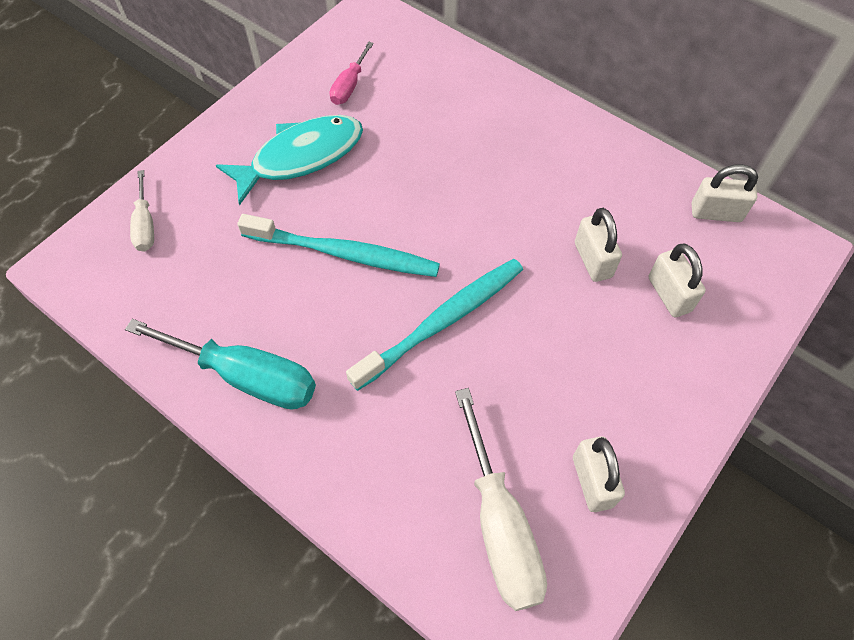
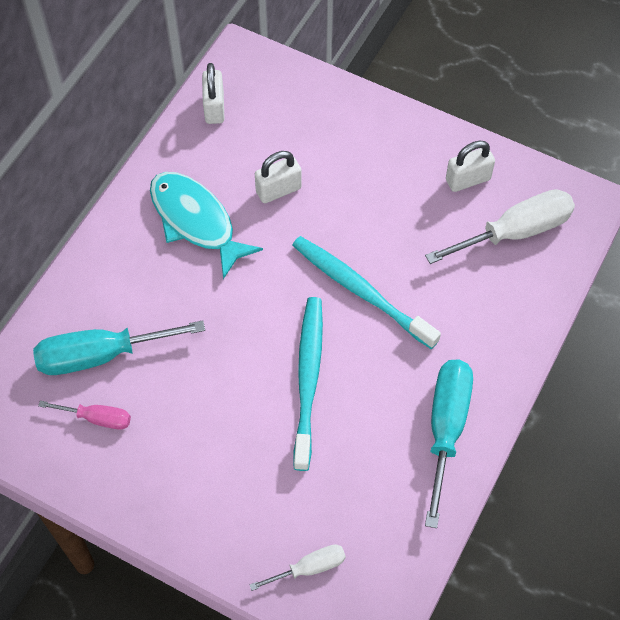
camera: 100 degrees left, 0 degrees up
(301, 157) = (201, 443): turquoise fish -> turquoise fish (196, 221)
(414, 92) = (100, 355): none -> turquoise screwdriver
(669, 294) = (301, 138): white padlock -> none

